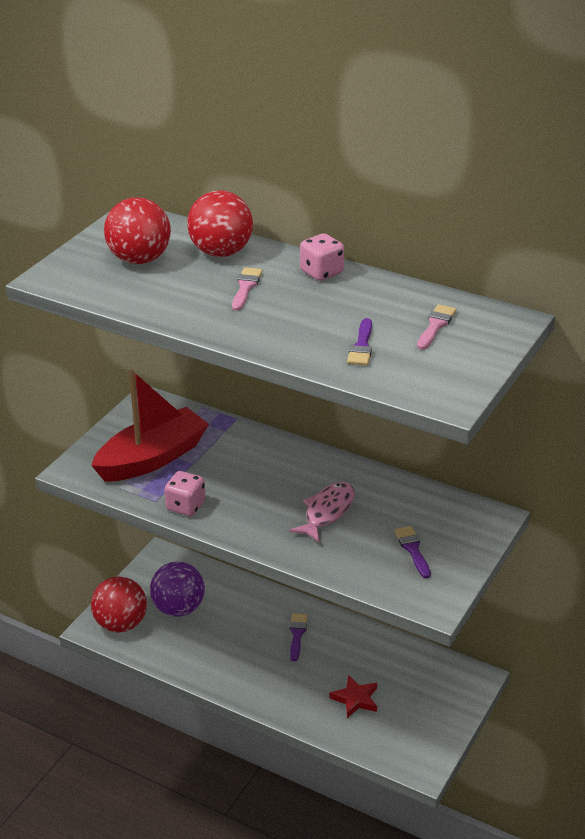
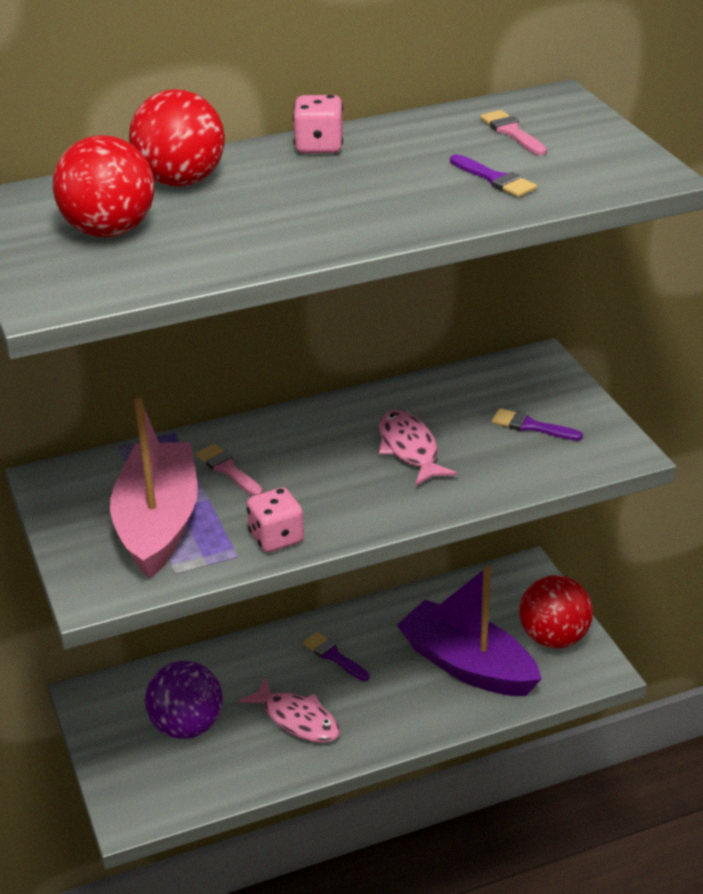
camera: 50 degrees left, 0 degrees up
(121, 624) = (152, 788): red ball -> red ball (553, 638)
(152, 458) = (158, 523): red boat -> pink boat
(230, 650) = (297, 719): none -> pink fish
(246, 287) = (279, 194): pink brush -> pink brush (227, 469)
(355, 699) = (467, 665): red star -> purple boat

